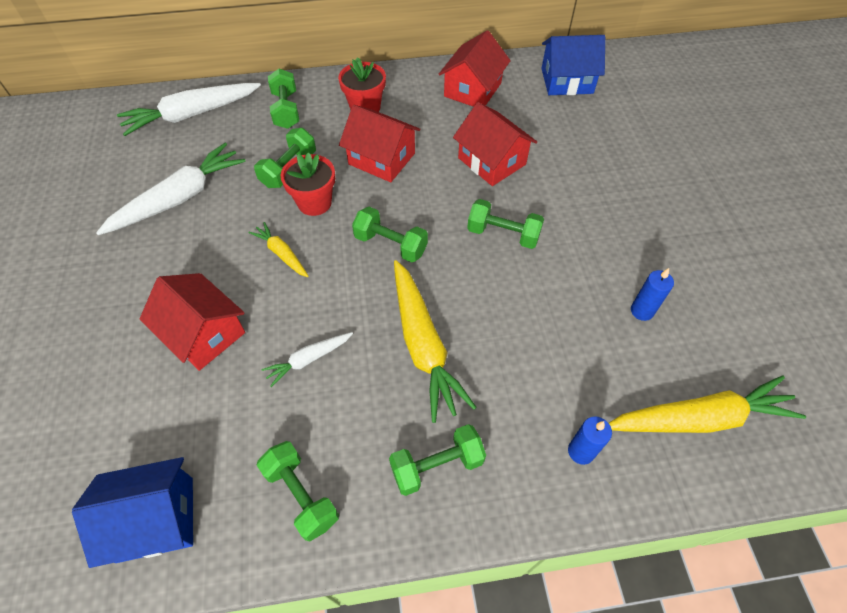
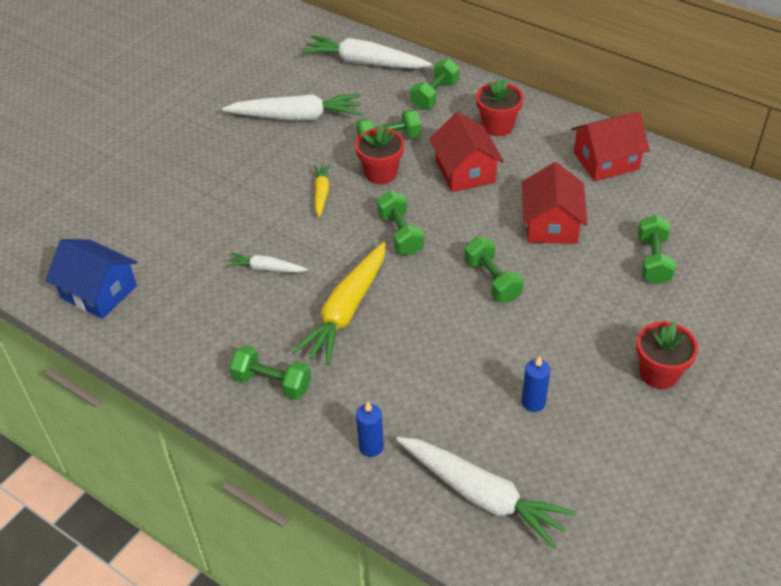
camera: 45 degrees right, 10 degrees down
(203, 333) = (224, 211): red house -> none
(301, 495) = (181, 338): green dumbbell -> green dumbbell (653, 260)
(567, 81) = (705, 201): blue house -> none
(685, 224) = (659, 373): none -> red flower pot
(700, 418) = (482, 495): yellow carrot -> white carrot

